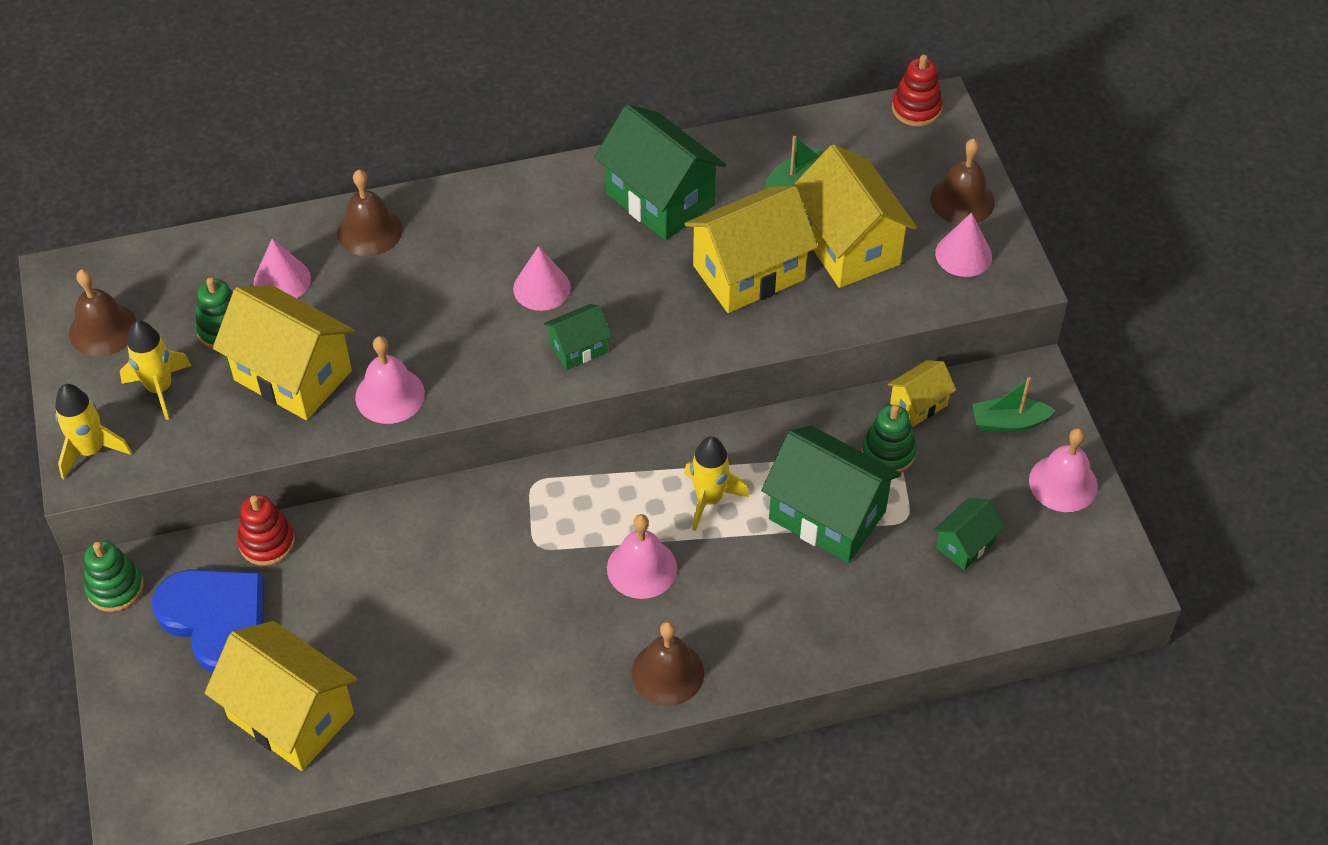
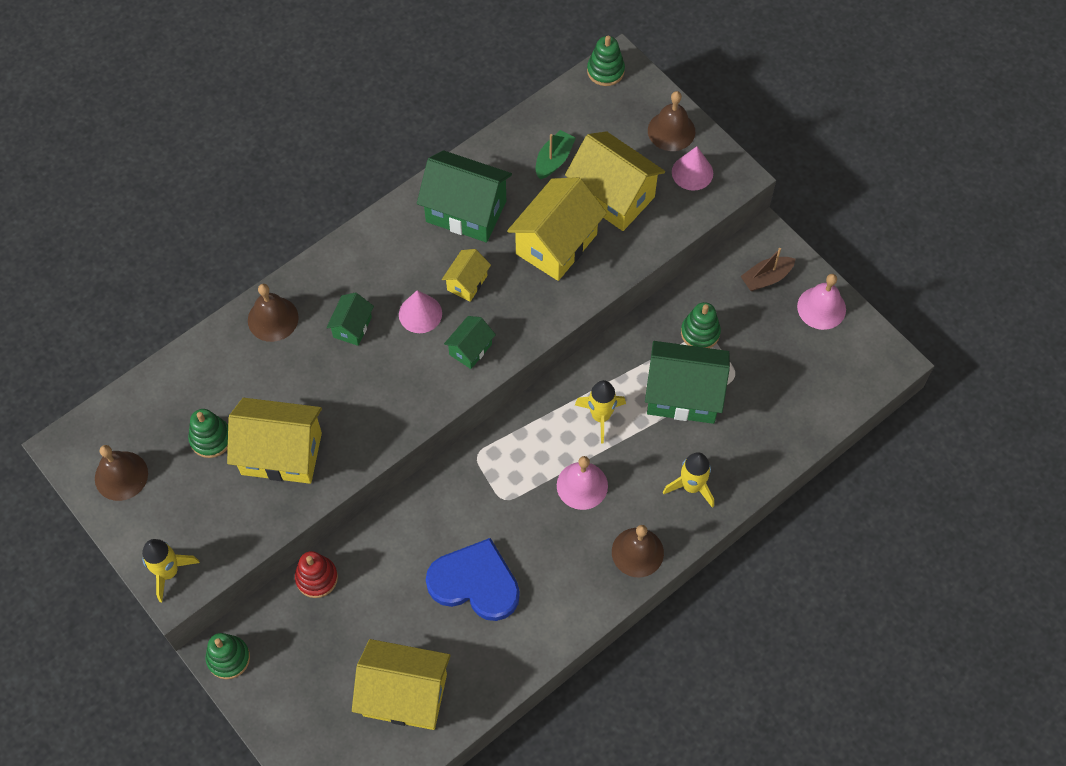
camera: 25 degrees left, 10 degrees up
(160, 388) = (191, 503): yellow rocket -> yellow rocket (691, 486)
(216, 619) = (313, 649): blue heart -> blue heart (475, 582)
(282, 280) = (231, 383): pink cone -> none
(390, 395) = (359, 439): pink bell -> none
(916, 108) = (605, 71): red stacking toy -> green stacking toy
(918, 404) = (702, 289): yellow house -> yellow house (467, 283)
(965, 544) = (781, 378): green house -> green house (352, 327)
(1008, 422) = (766, 278): green boat -> brown boat

